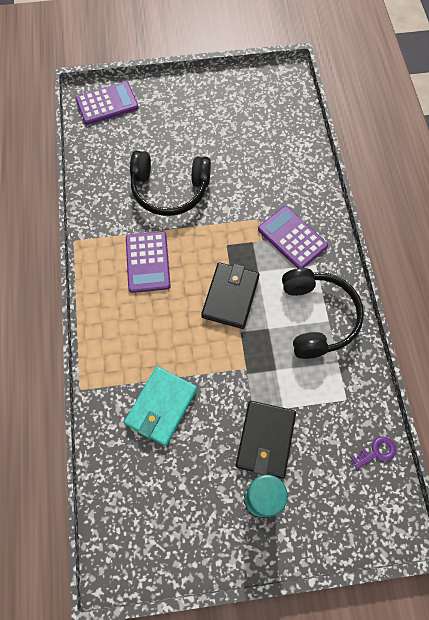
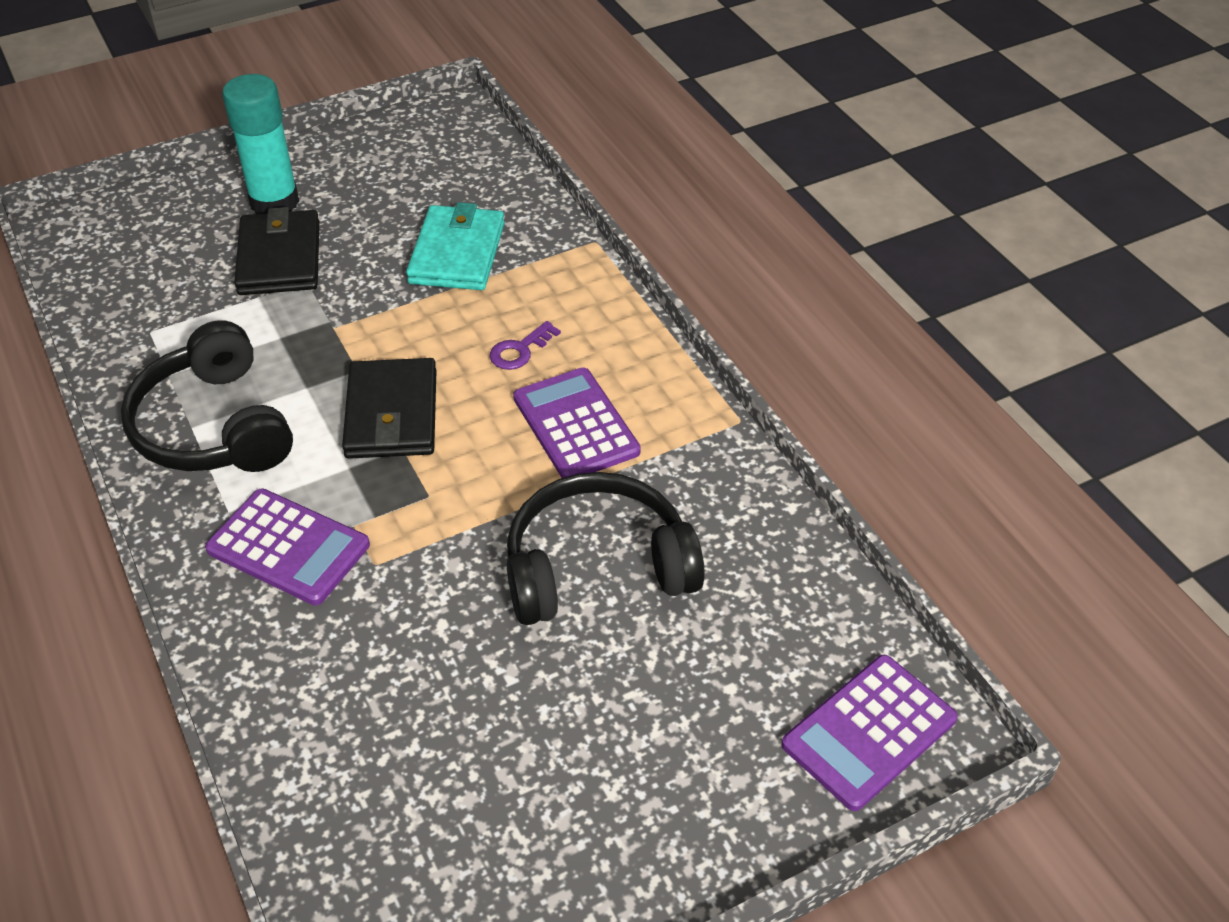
camera: 160 degrees right, 20 degrees down
(376, 452) = (97, 286): purple key -> purple key (520, 350)

